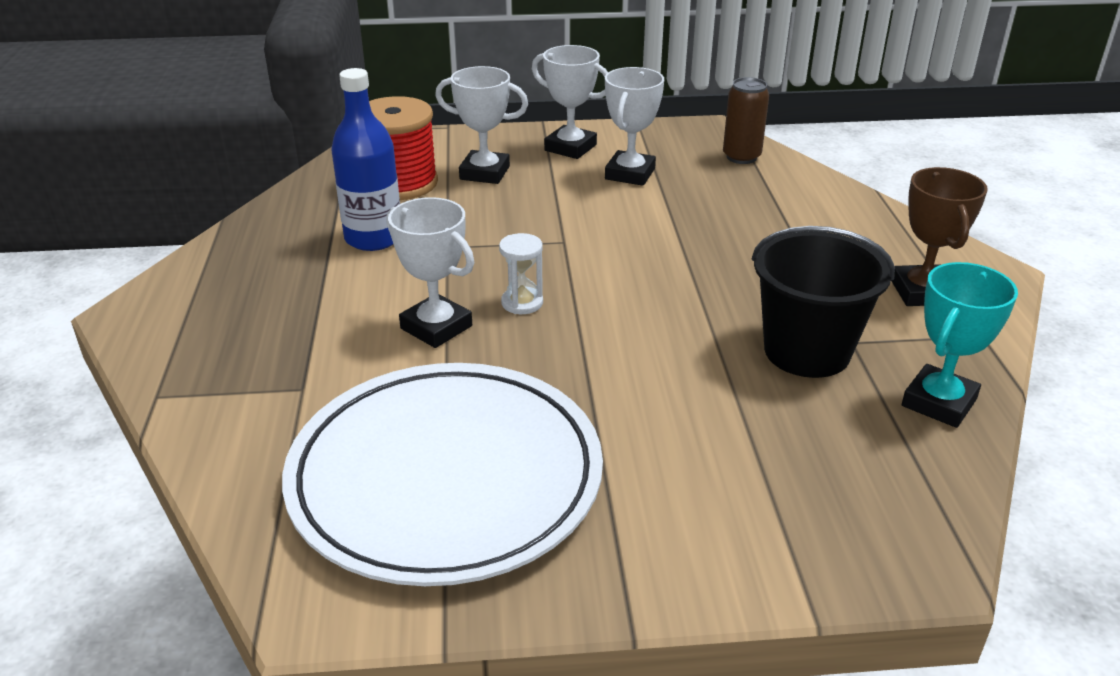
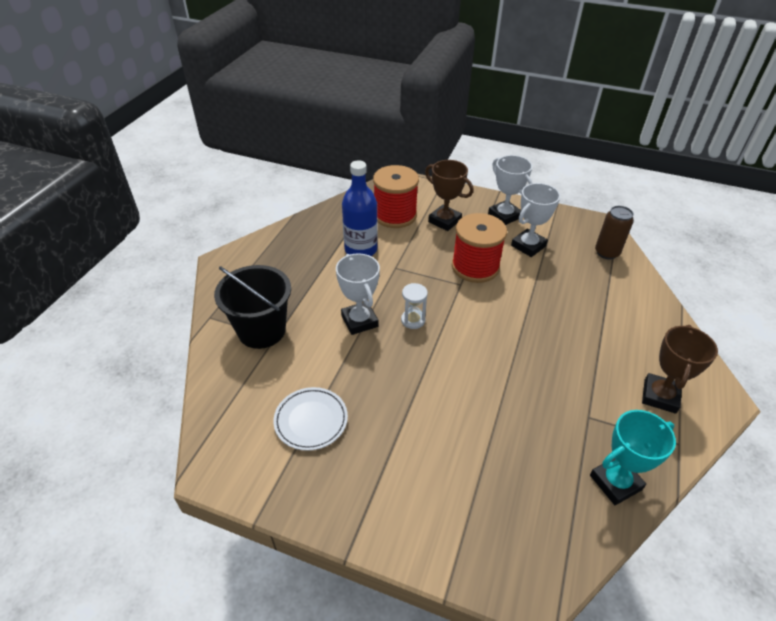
camera: 25 degrees right, 10 degrees up
(446, 478) = (311, 420): white plate -> white plate, size x0.43
(484, 173) = (444, 221): white trophy -> brown trophy
(571, 216) = (475, 267): none -> red spool
(807, 351) = (555, 413): black bucket -> black bucket (262, 330)

